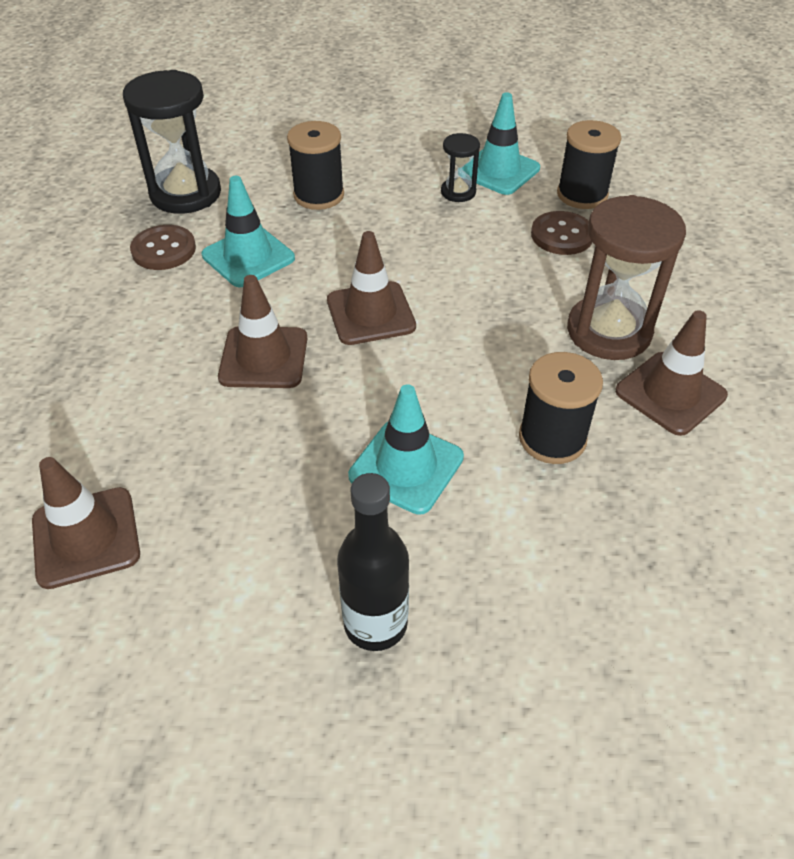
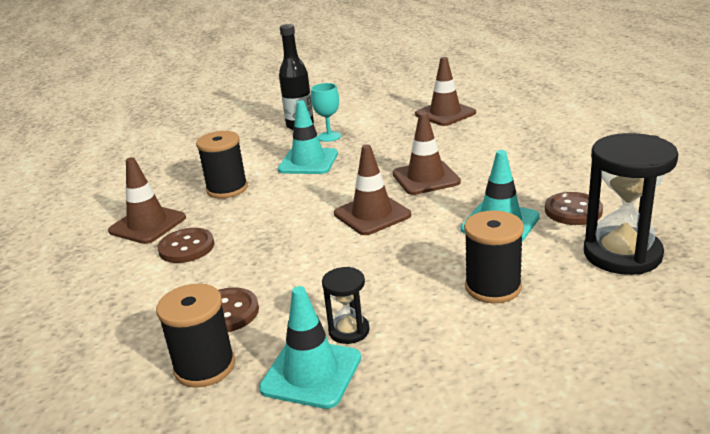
camera: 165 degrees right, 20 degrees down
(337, 543) = (329, 136): none -> turquoise goblet
(609, 331) = (186, 247): brown hourglass -> brown button

